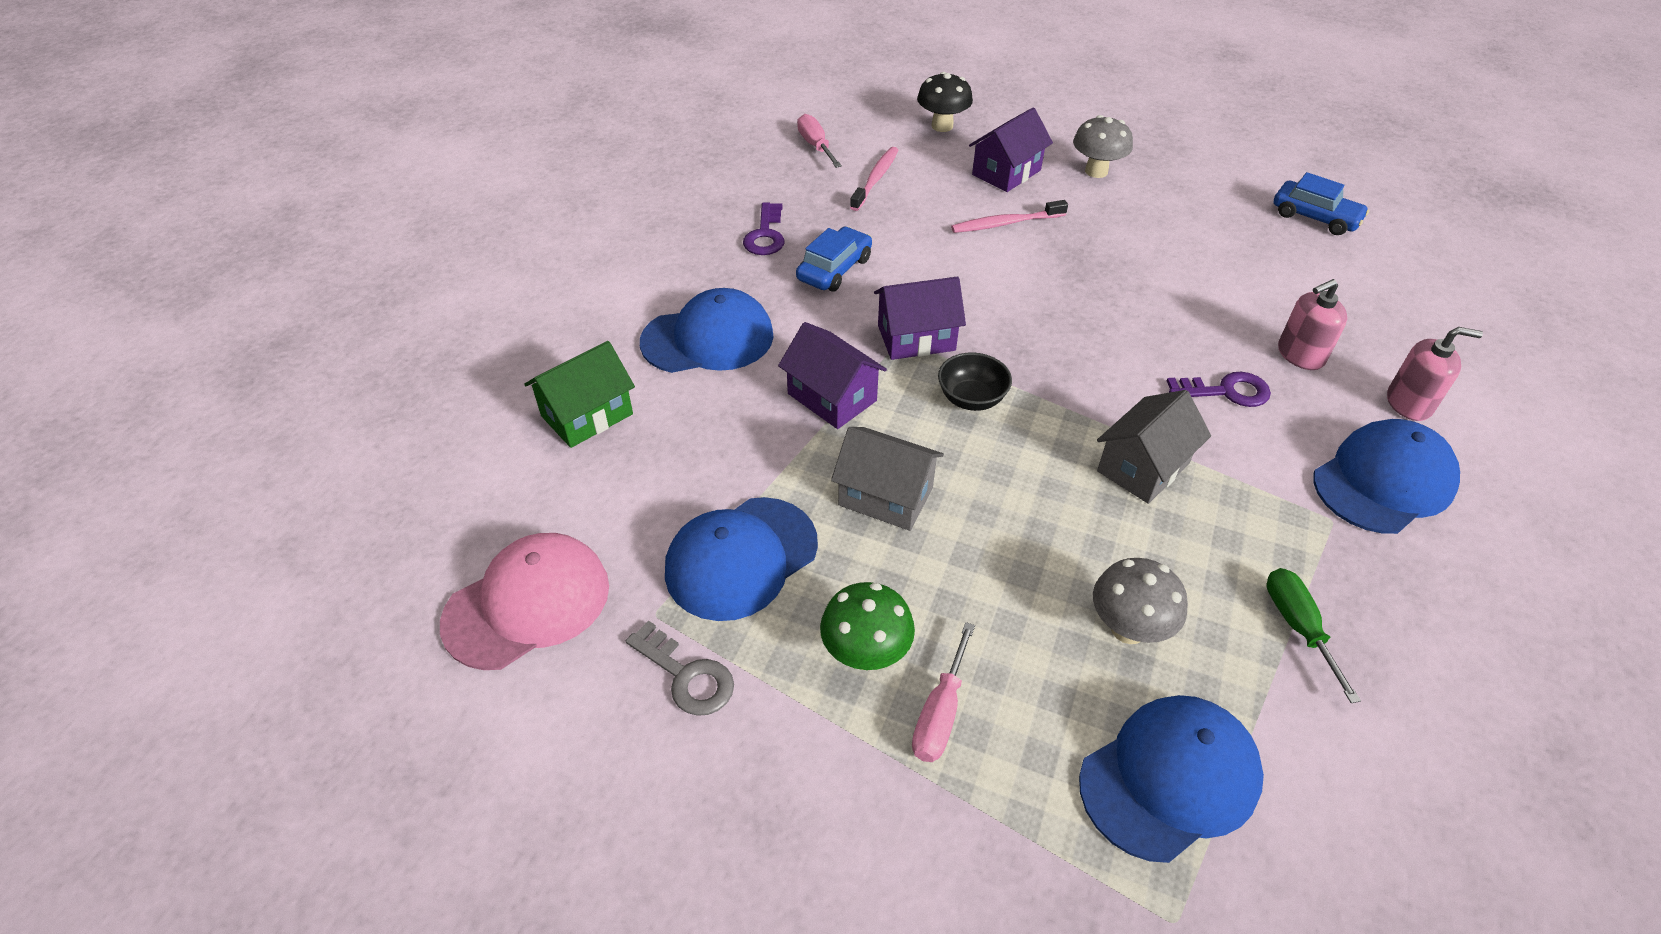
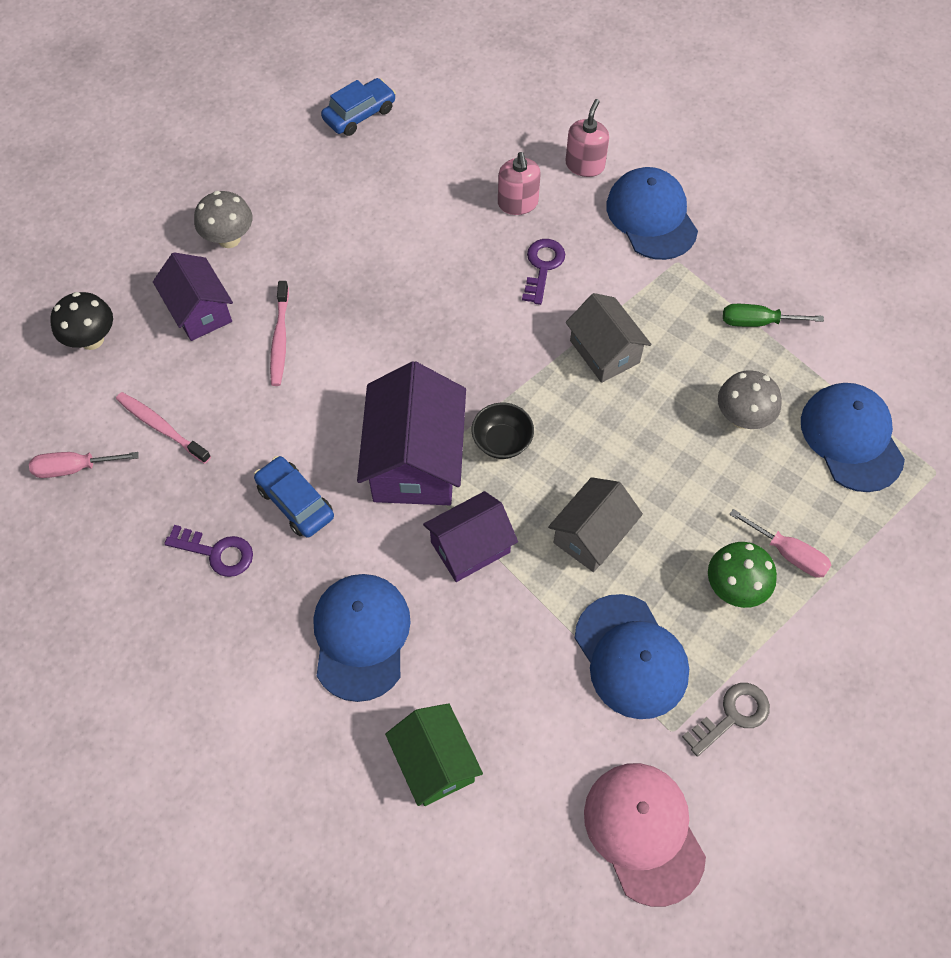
camera: 75 degrees left, 15 degrees up
(916, 338) = (415, 460): purple house -> purple house, size x1.58

